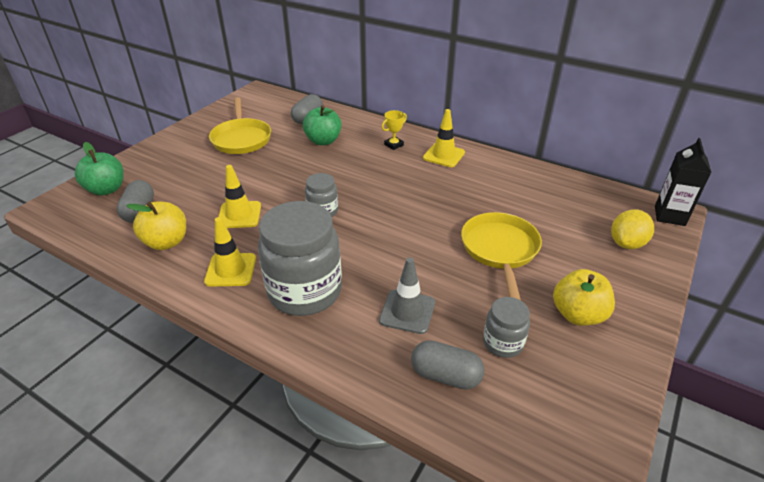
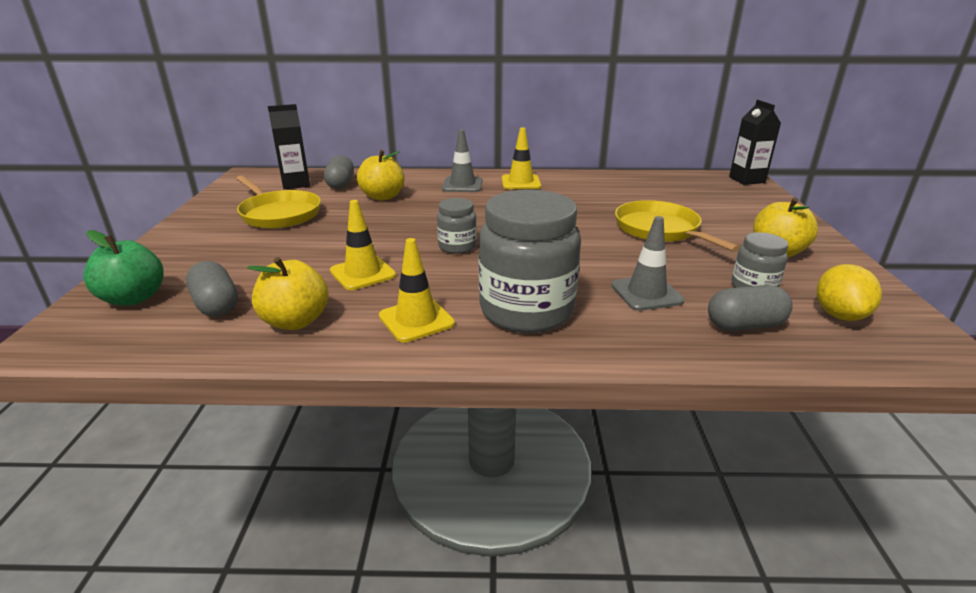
camera: 30 degrees left, 10 degrees down
(279, 110) = (296, 184): none -> black carton
(323, 141) = (383, 196): green apple -> yellow apple
(394, 145) = (462, 185): yellow trophy -> grey traffic cone
(626, 243) = (744, 202): yellow lemon -> yellow lemon (839, 315)

